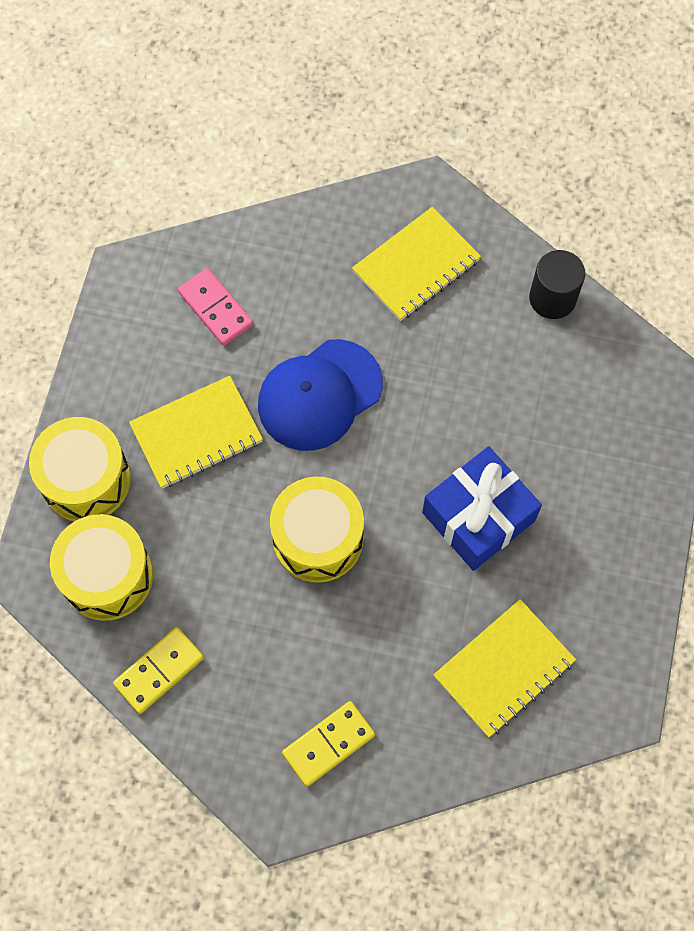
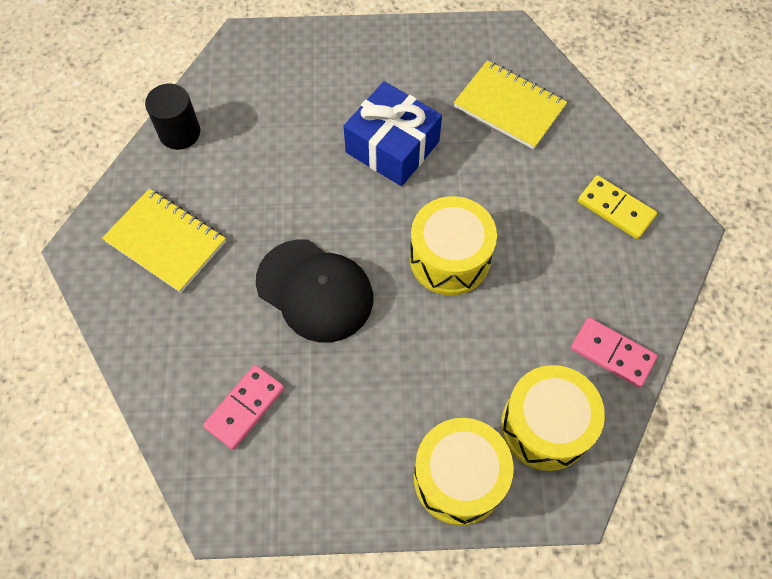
camera: 105 degrees left, 5 degrees down
(159, 671) = (612, 353): yellow domino -> pink domino
(196, 433) = (382, 387): yellow notebook -> none
(319, 395) = (315, 290): blue cap -> black cap

